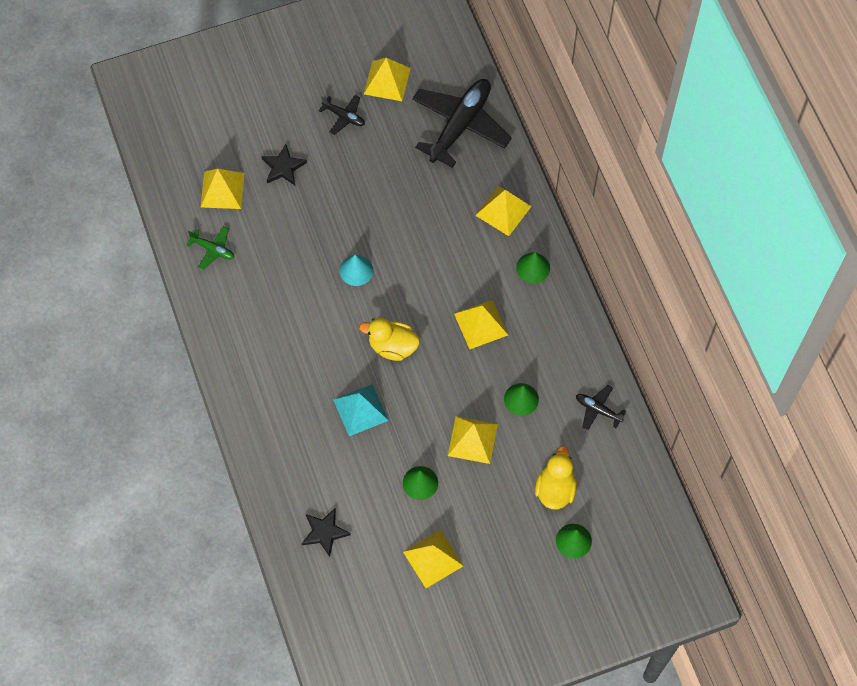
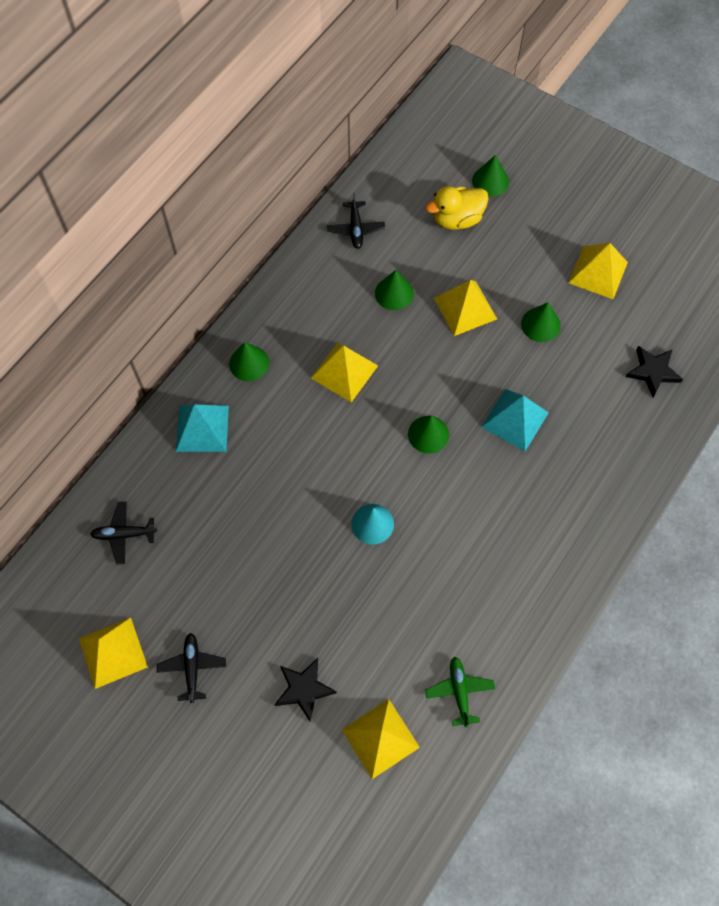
camera: 125 degrees left, 0 degrees up
(392, 346) = (428, 434): yellow duck -> green cone
(460, 125) = (124, 534): black plane -> black plane, size x0.46
(503, 210) = (202, 428): yellow pyramid -> turquoise pyramid

